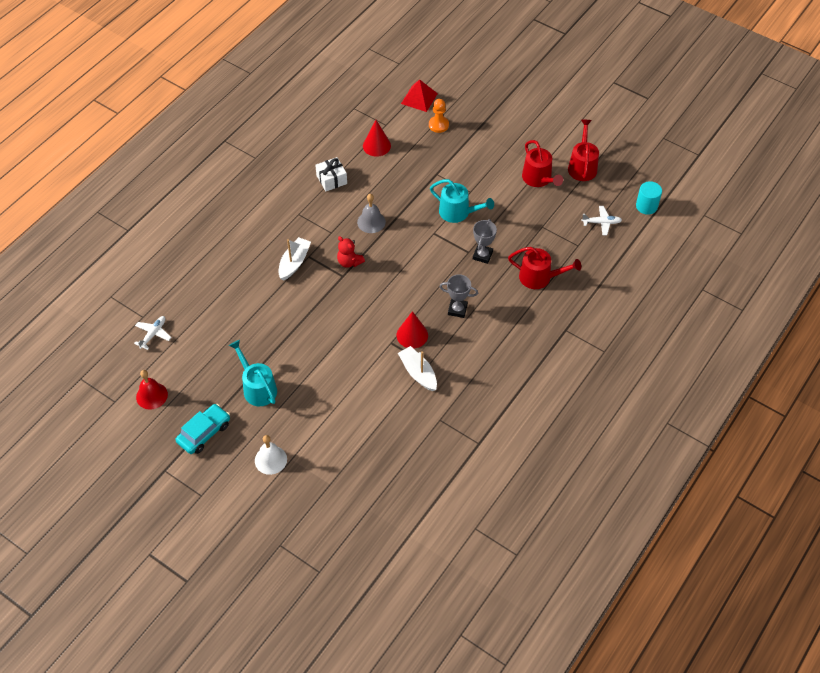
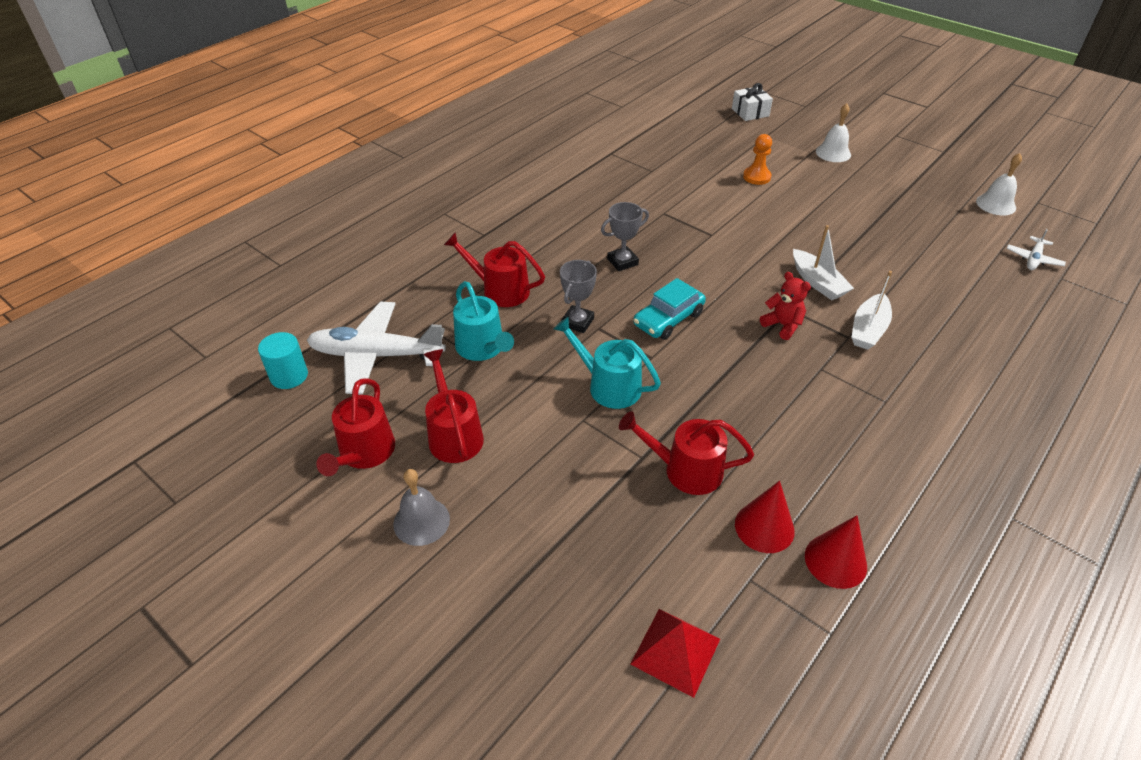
camera: 175 degrees left, 10 degrees down
(151, 395) = (996, 204): red bell -> white bell
(204, 433) = (915, 174): turquoise car -> turquoise car (668, 319)
(257, 388) = (869, 204): turquoise watering can -> turquoise watering can (482, 348)
(331, 179) = (842, 459): white gift -> white gift (750, 112)
(371, 222) = (756, 380): grey bell -> grey bell (421, 521)
(412, 335) = (684, 240): red cone -> red cone (835, 561)
(413, 169) = (686, 470): none -> red watering can
(418, 373) = (676, 207): white boat -> white boat (818, 282)
(438, 125) = (632, 569): orange pawn -> orange pawn (756, 177)
(457, 309) = (622, 262): grey trophy -> grey trophy turned 45 degrees counterclockwise
(601, 223) = (376, 355): white plane -> white plane, size x2.11

